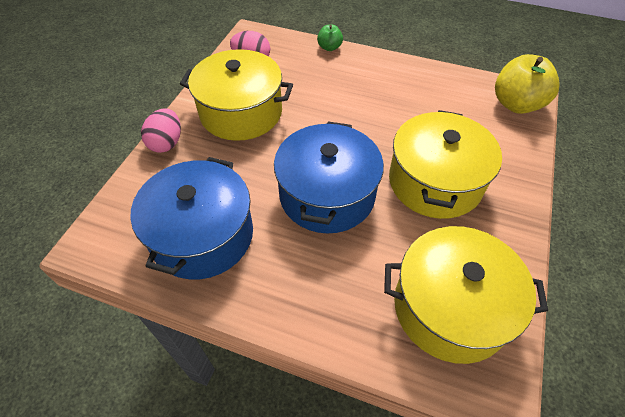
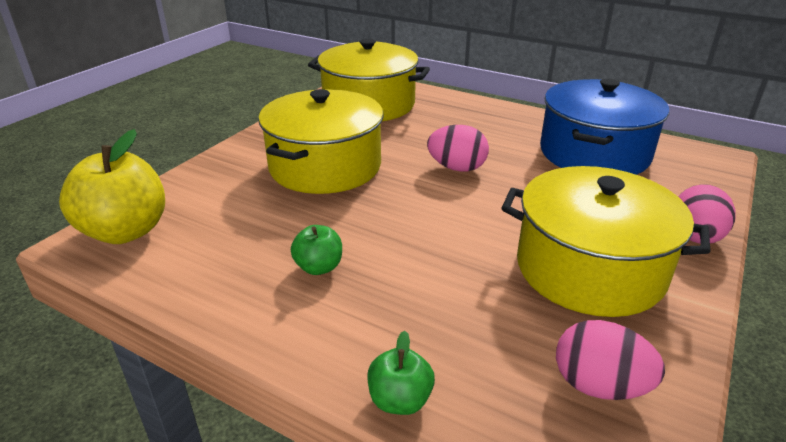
camera: 170 degrees left, 20 degrees down
(327, 195) = (457, 168): blue pot -> pink egg
(390, 95) = (319, 267): none -> green apple

